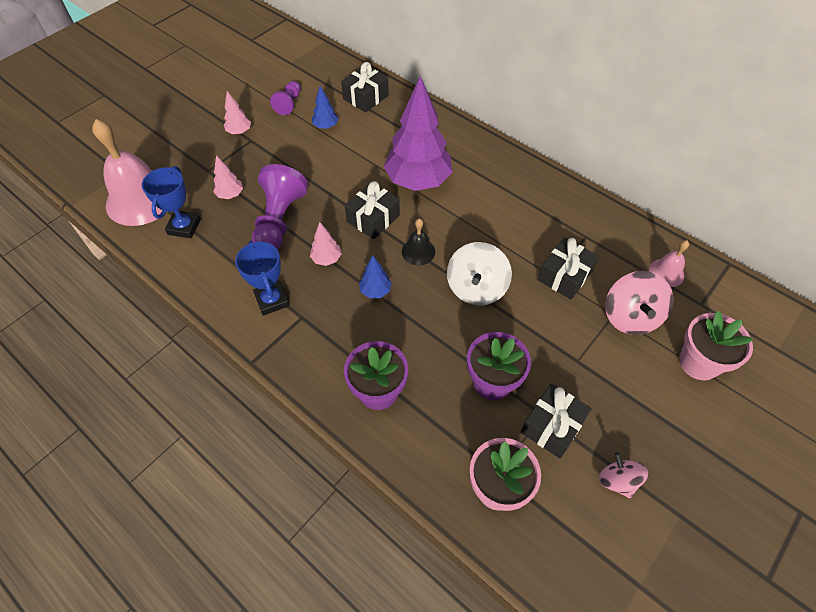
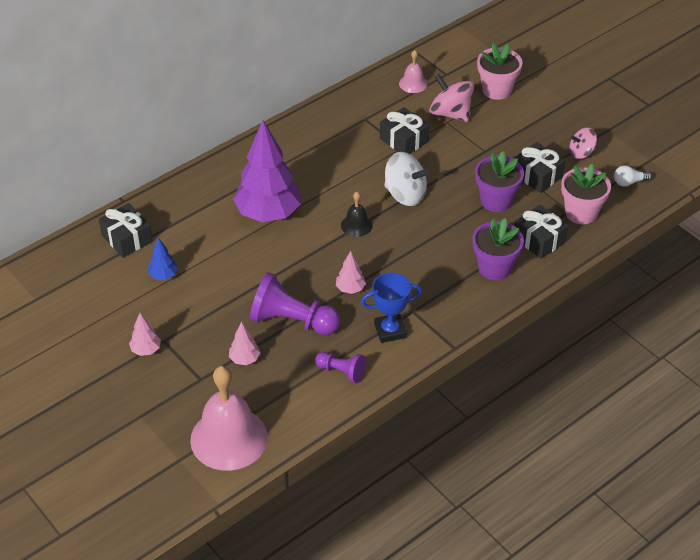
camera: 80 degrees left, 10 degrees down
(184, 227) = (280, 398): blue trophy -> none
(289, 104) = (113, 304): purple pawn -> purple pawn (341, 372)
(373, 218) = (308, 251): black gift -> black gift (539, 240)
(375, 291) = (394, 259): blue tree -> none
(579, 554) = (629, 182): none -> white light bulb
(630, 316) = (450, 113): pink spinning top -> pink spinning top turned 150 degrees counterclockwise

